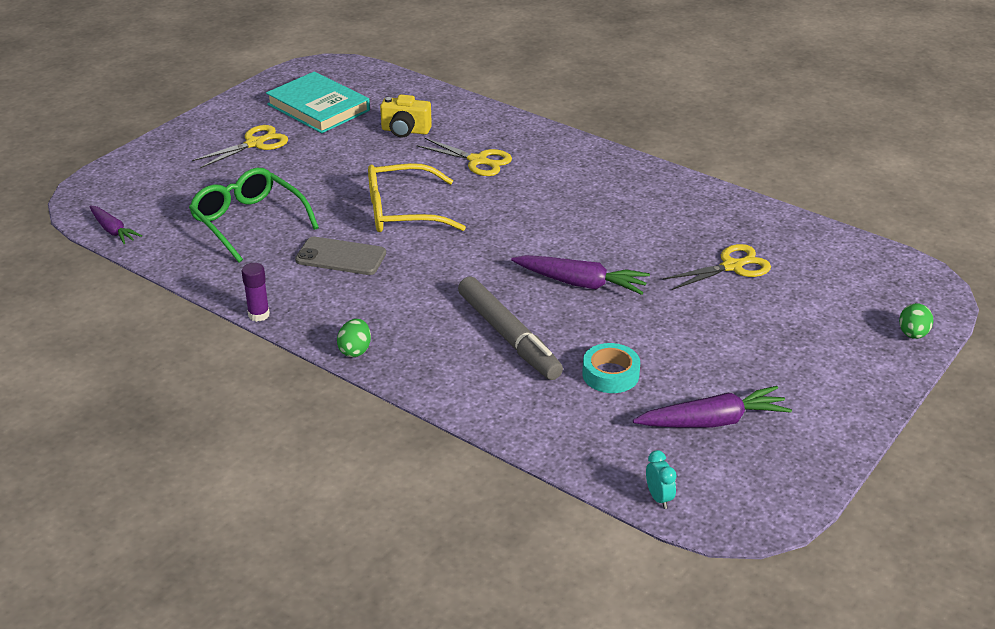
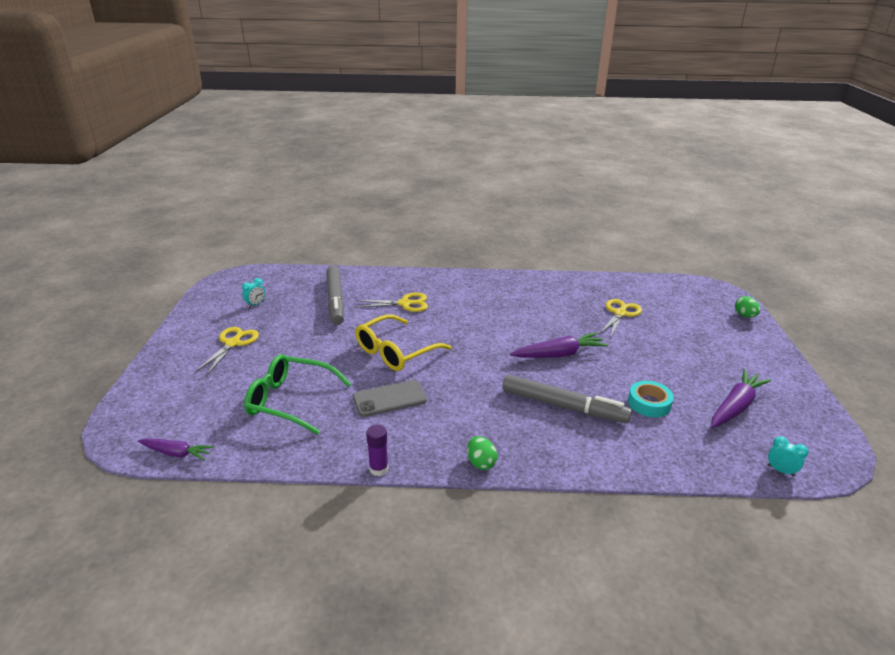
camera: 35 degrees left, 5 degrees down
(318, 107) = (255, 304): turquoise book -> turquoise clock
(405, 131) = (335, 300): yellow camera -> grey marker

